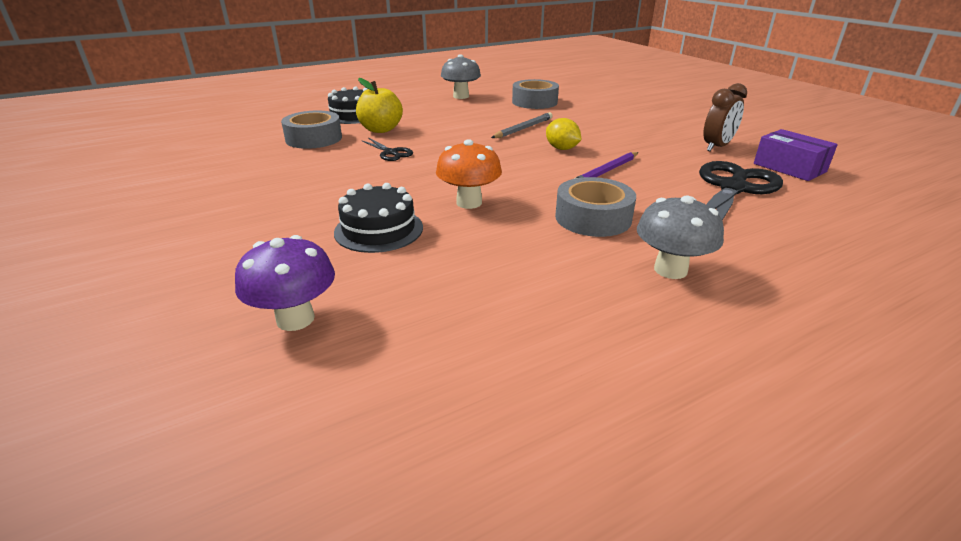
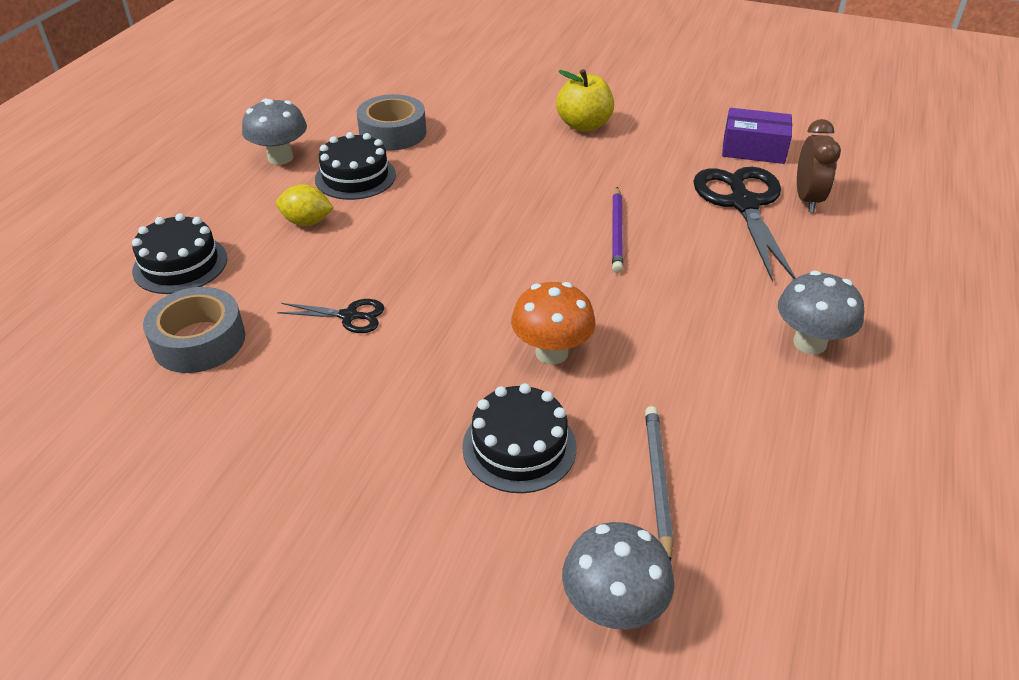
camera: 40 degrees left, 10 degrees up
(295, 319) = (613, 607): purple mushroom -> grey mushroom
(381, 129) = (269, 277): yellow apple -> yellow apple (584, 125)
(485, 111) = (355, 177): none -> black cake
(523, 128) = (446, 194): grey pencil -> grey pencil (657, 482)
(562, 149) = (532, 213): yellow lemon -> yellow lemon (307, 222)
(593, 218) = (684, 310): grey tape -> none
(717, 147) = (667, 142): brown clock -> brown clock (807, 199)

